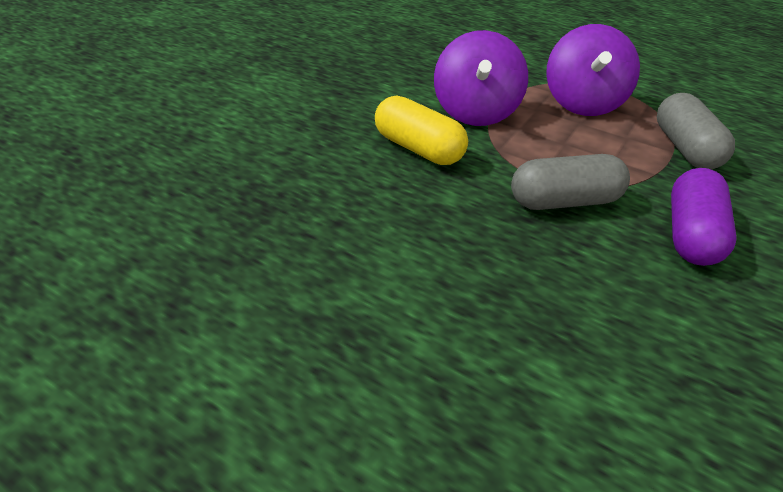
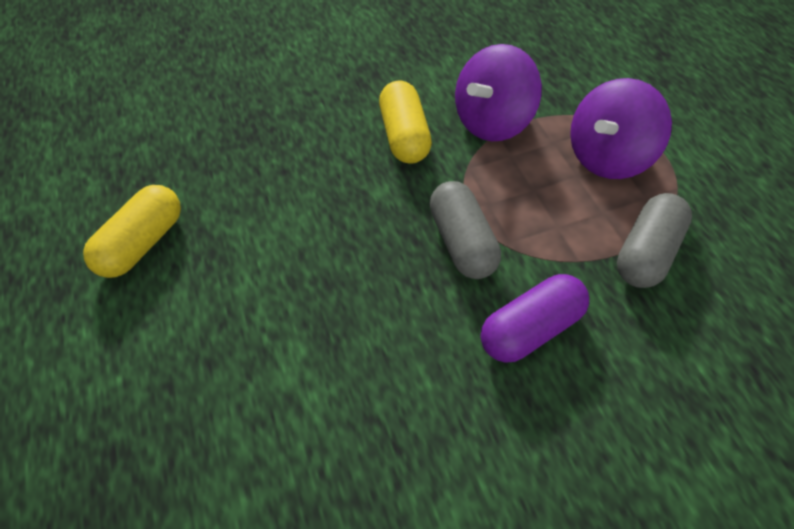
camera: 40 degrees right, 15 degrees up
(249, 369) = (143, 243): none -> yellow capsule
(564, 201) = (462, 242): grey capsule -> grey capsule turned 45 degrees clockwise

